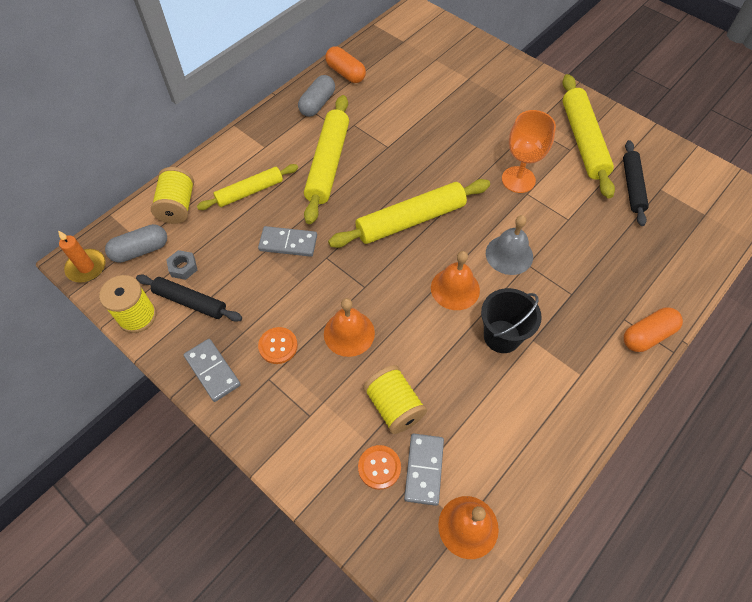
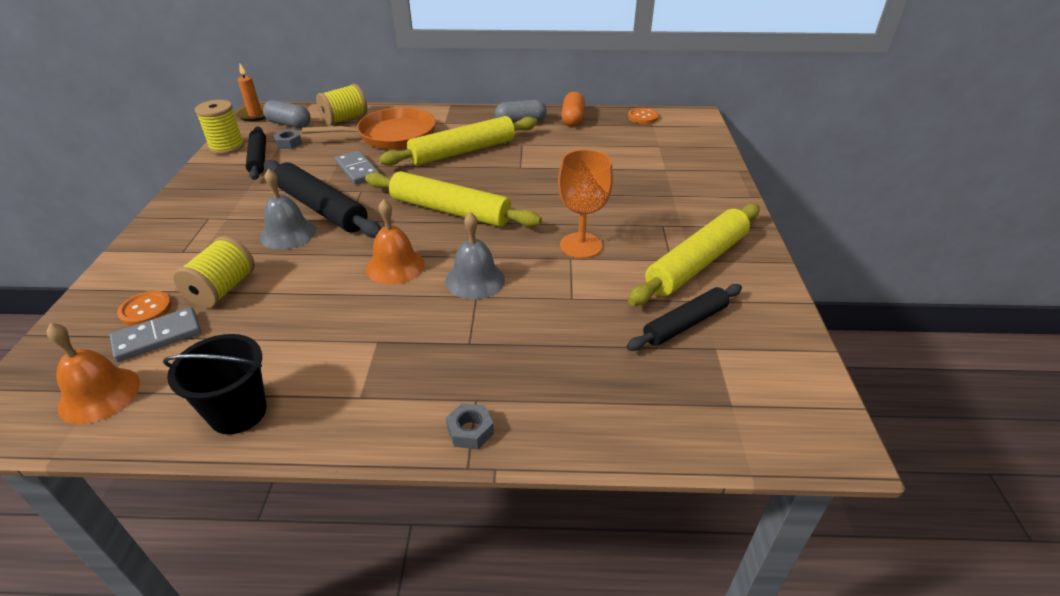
camera: 50 degrees right, 20 degrees down
(212, 371) = (198, 193): grey domino -> none
(250, 191) = (392, 135): yellow rolling pin -> orange pan
(278, 346) = (245, 208): orange button -> orange button (643, 117)
(329, 295) = (321, 208): none -> black rolling pin
(349, 333) = (288, 233): orange bell -> grey bell
(502, 336) = (362, 318): black bucket -> black bucket (238, 412)
(647, 335) = (470, 431): orange capsule -> grey nut

